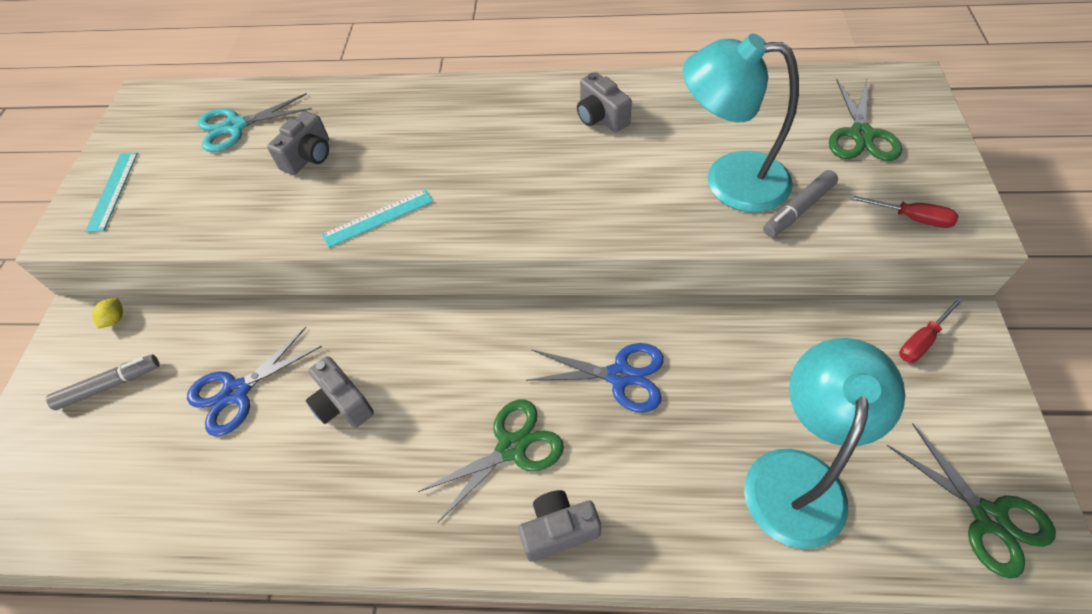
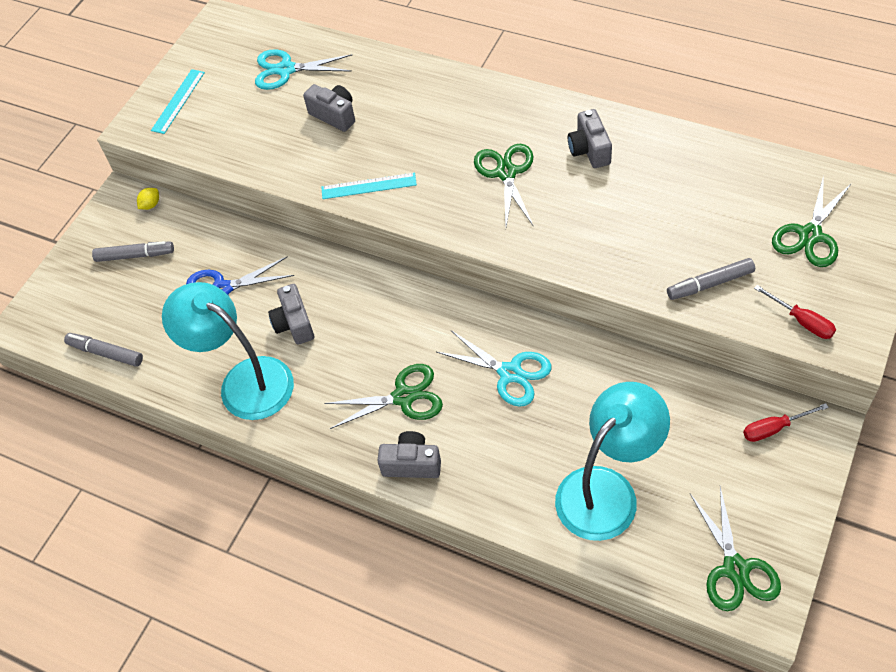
camera: 25 degrees right, 0 degrees up
(99, 527) = (106, 353): none -> grey marker
(309, 157) = (334, 115): grey camera -> grey camera turned 105 degrees counterclockwise
(526, 162) = (506, 173): none -> green scissors
(620, 376) = (510, 373): blue scissors -> turquoise scissors
(729, 180) = (667, 241): turquoise lamp -> turquoise lamp (244, 381)

